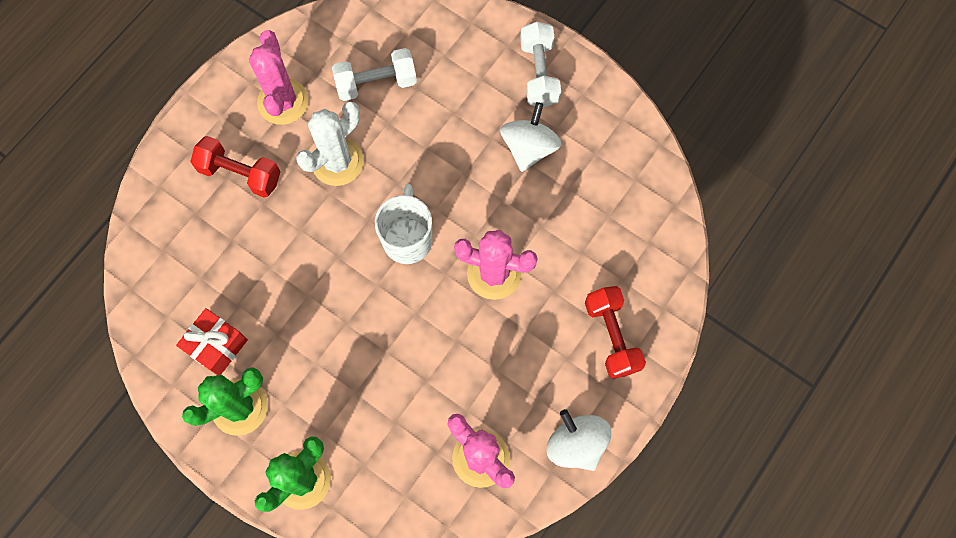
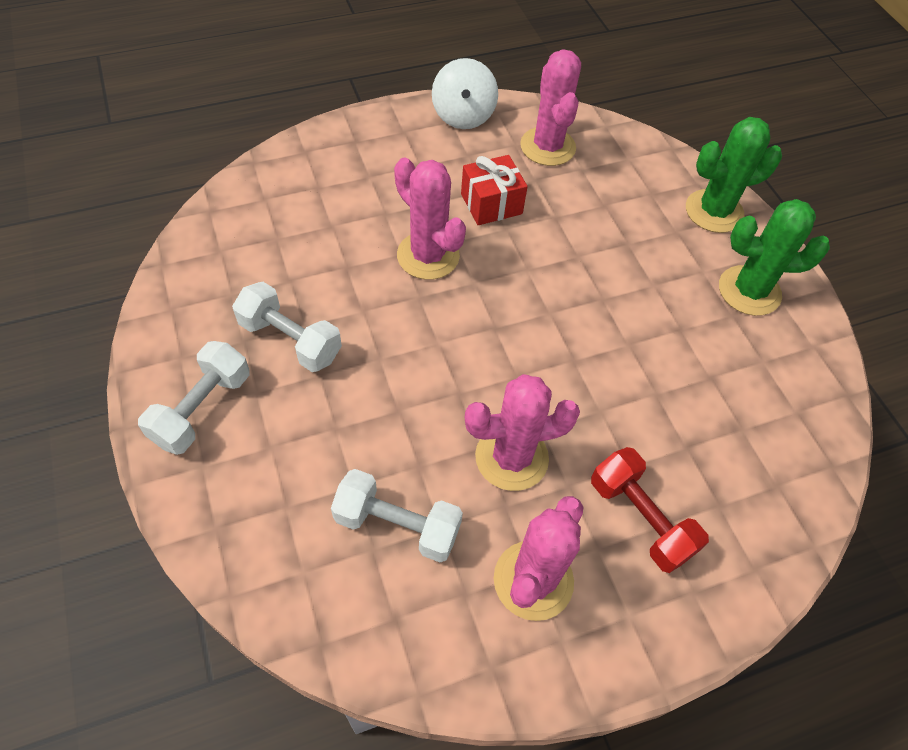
camera: 150 degrees left, 15 degrees down
(217, 346) = (751, 353): red gift -> red gift (491, 204)
(337, 162) = (511, 457): white cactus -> pink cactus
(407, 239) = (489, 332): white mug -> none
(529, 148) = (290, 340): white spinning top -> white dumbbell
(611, 336) = (368, 158): red dumbbell -> none

